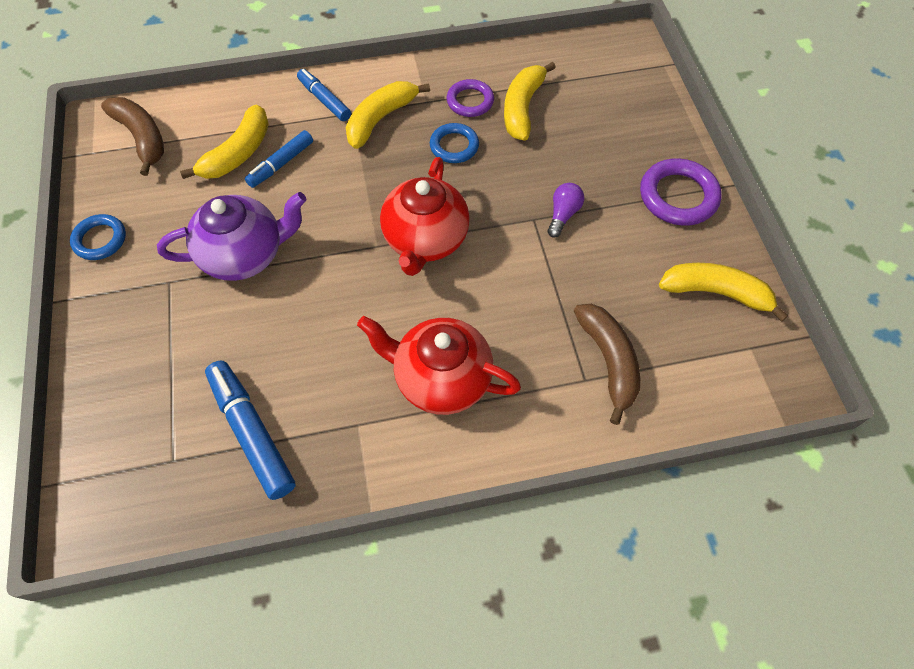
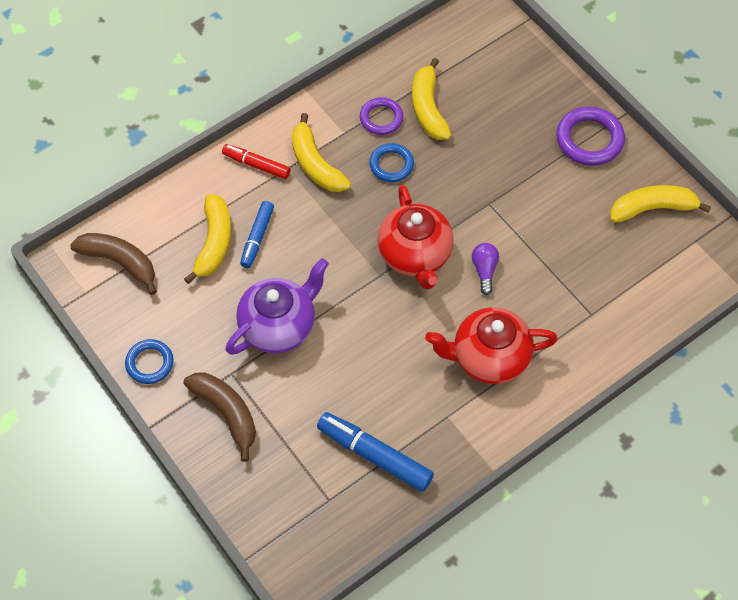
camera: 25 degrees left, 0 degrees up
(324, 100) = (256, 165): blue marker -> red marker
(380, 119) = (316, 164): yellow banana -> yellow banana turned 45 degrees counterclockwise
(563, 215) = (510, 190): purple light bulb -> purple light bulb (484, 270)
(608, 361) = (601, 293): brown banana -> brown banana (226, 413)

